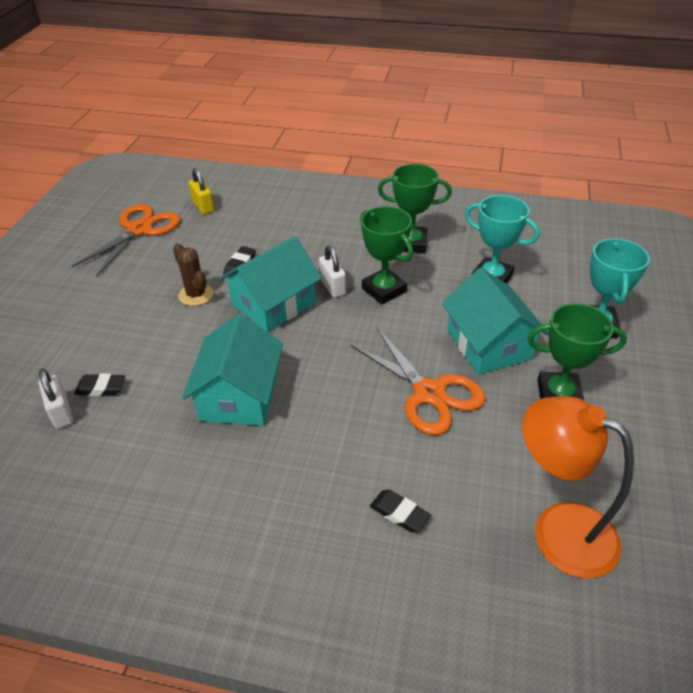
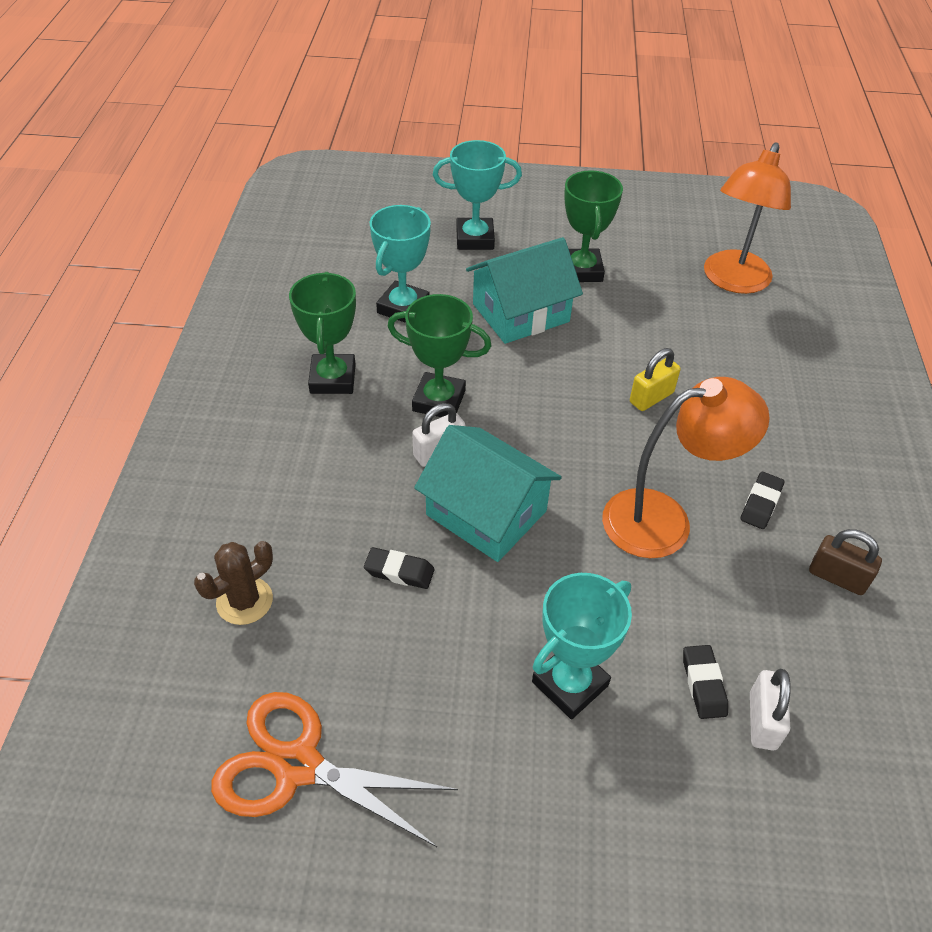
camera: 100 degrees left, 5 degrees up
(61, 412) = (762, 721): white padlock -> white padlock turned 45 degrees counterclockwise
(133, 326) = (570, 684): none -> turquoise trophy
(146, 496) = (837, 577): none -> brown padlock
(196, 295) = (481, 615): brown cactus -> brown cactus (244, 601)
(203, 206) = (217, 669): yellow padlock -> yellow padlock (651, 398)
(239, 395) = (664, 520): turquoise house -> orange lamp
(384, 290) = (439, 401): green trophy -> green trophy turned 60 degrees clockwise
(399, 513) = (761, 373): black eraser -> black eraser (760, 503)
(429, 393) = (607, 357): orange scissors -> none

